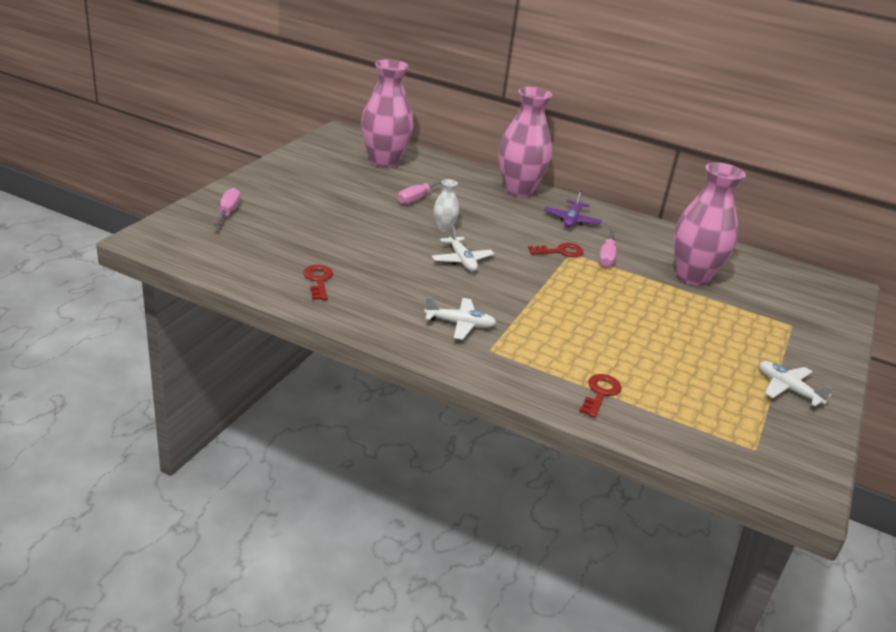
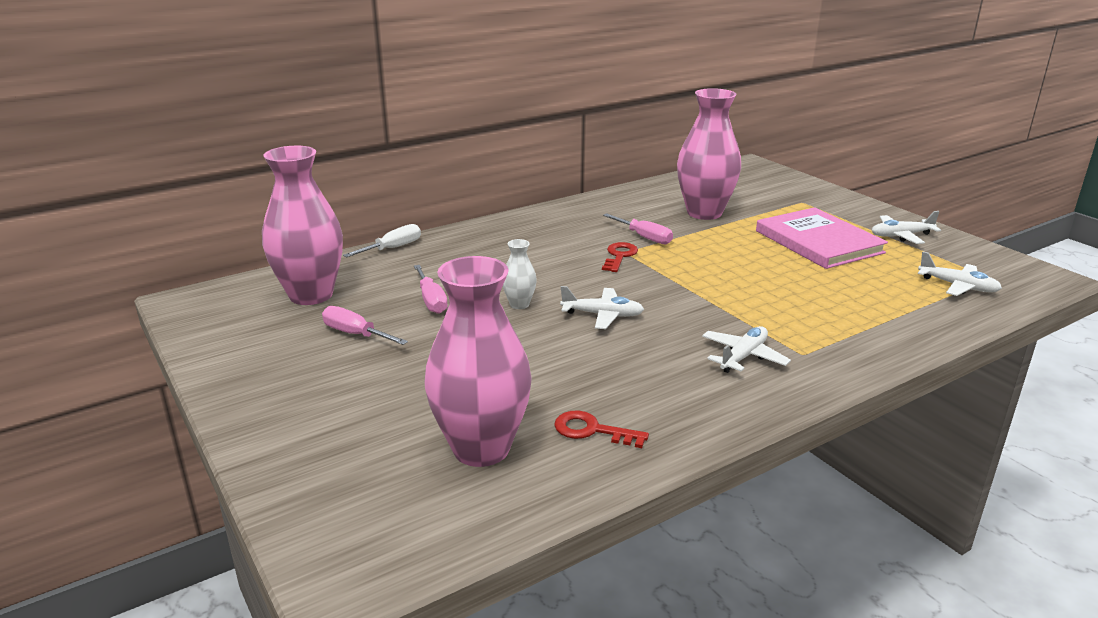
camera: 55 degrees left, 5 degrees down
(227, 212) = (331, 464): pink screwdriver -> pink screwdriver (356, 334)
(470, 170) = (392, 248): none -> white screwdriver
(518, 191) = (469, 237): pink vase -> pink vase (481, 448)
(571, 220) = (557, 231): purple plane -> none
(600, 393) = (897, 318): red key -> none
(708, 341) = (818, 242): none -> pink book
(708, 427) = (958, 286): none -> white plane

